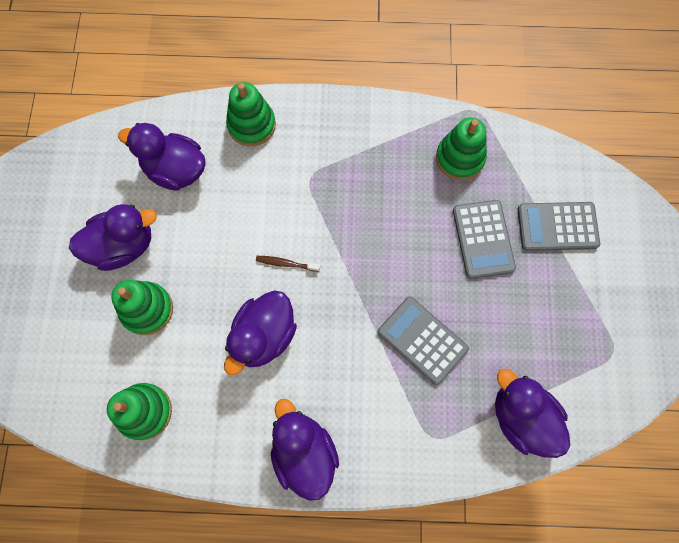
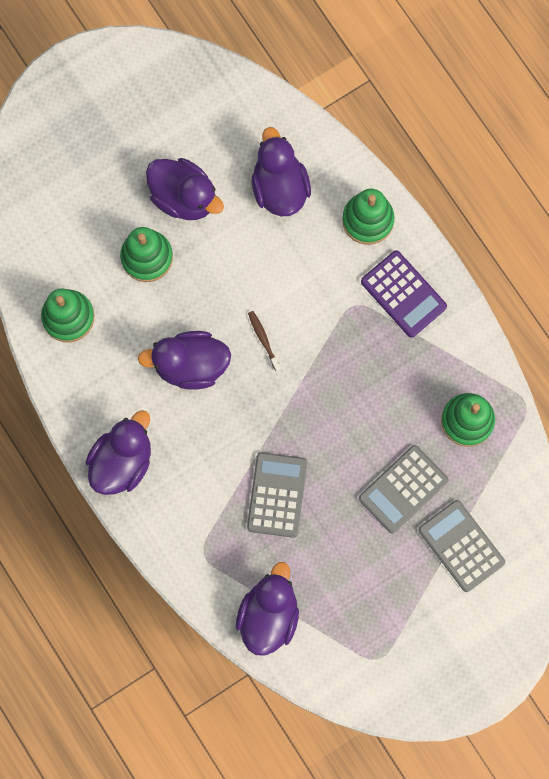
camera: 55 degrees right, 5 degrees up
(328, 138) = (403, 294): none -> purple calculator

